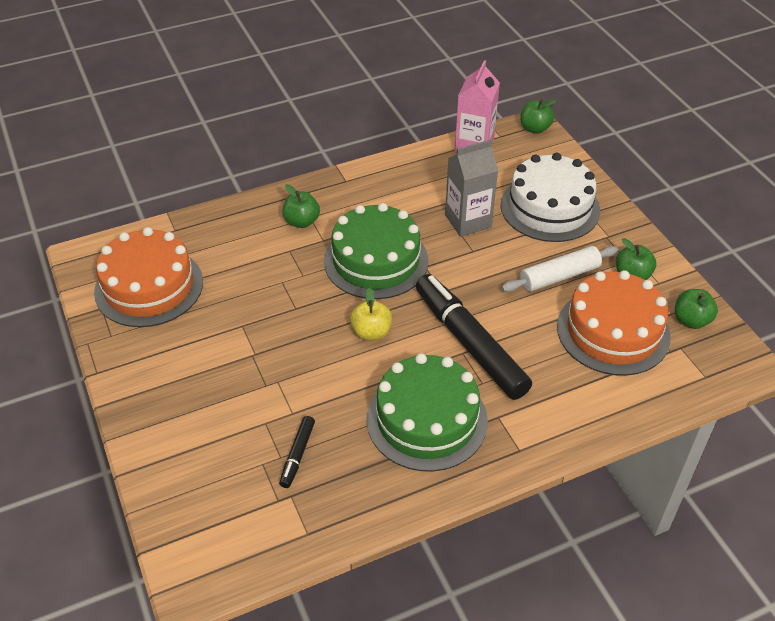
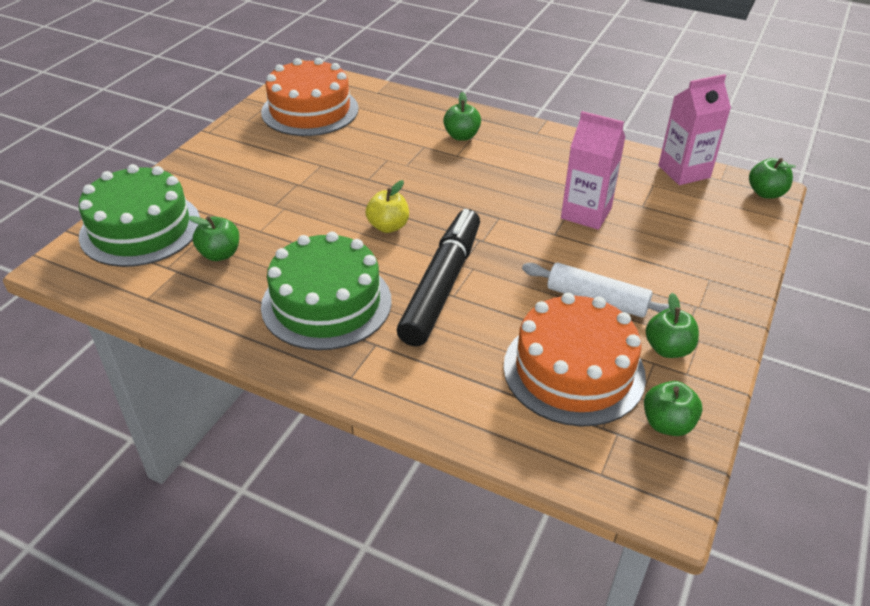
camera: 50 degrees right, 5 degrees down
(297, 455) = (220, 254): black marker -> green apple
(376, 260) = (470, 190): green cake -> green cake (140, 228)
(468, 221) = (586, 213): grey carton -> pink carton
(550, 207) = (677, 251): white cake -> none

